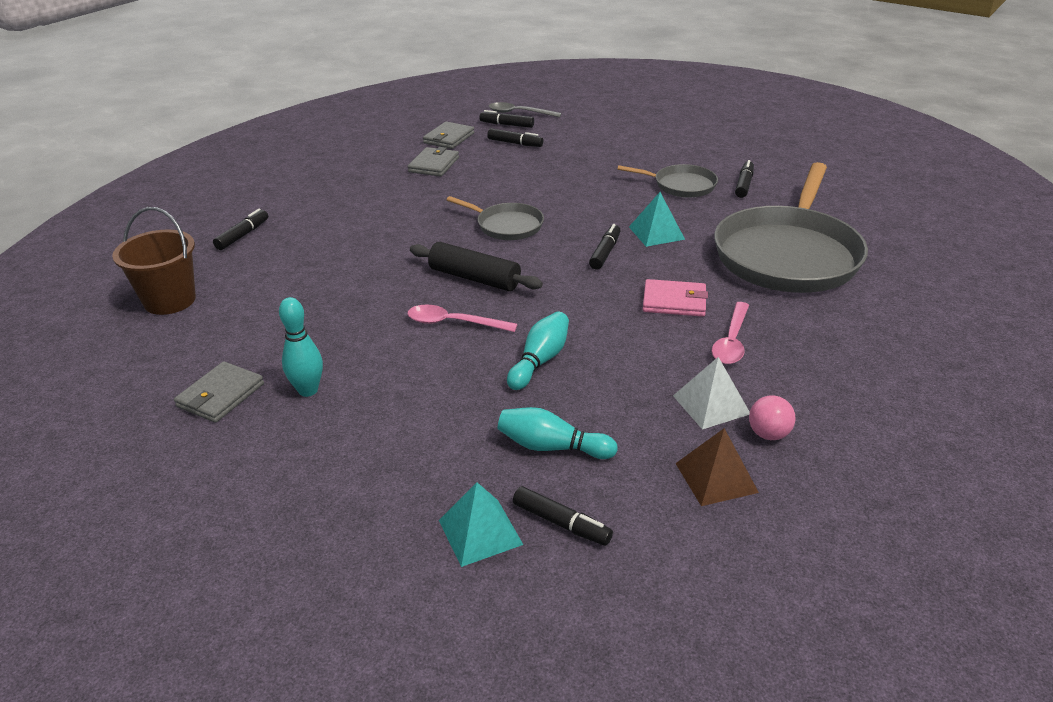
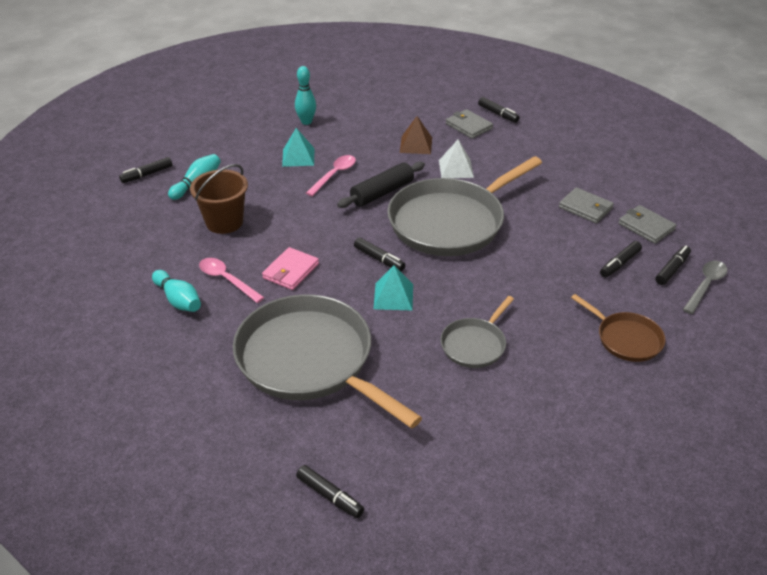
camera: 110 degrees right, 5 degrees up
(170, 300) = (427, 88): brown bucket -> brown bucket (224, 222)
(220, 395) = (322, 99): grey wallet -> grey wallet (468, 126)
(480, 532) = (164, 153): turquoise pyramid -> turquoise pyramid (298, 157)
(507, 226) = (450, 222): grey pan -> grey pan, size x2.07
(540, 361) = (271, 197): turquoise bowling pin -> turquoise bowling pin (178, 300)
(612, 133) = (626, 339): none -> brown pan
(711, 404) = (178, 248): white pyramid -> white pyramid (456, 168)
(716, 477) = (127, 229): brown pyramid -> brown pyramid (416, 145)
(744, 184) = (455, 391): black marker -> black marker (330, 496)
(768, 434) = (137, 259): pink ball -> none

